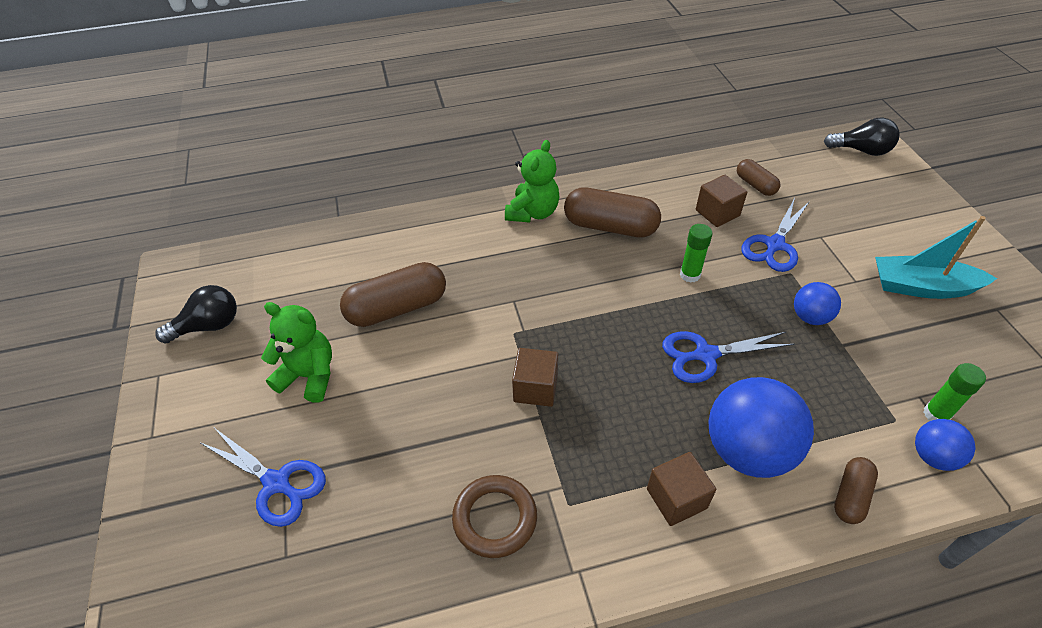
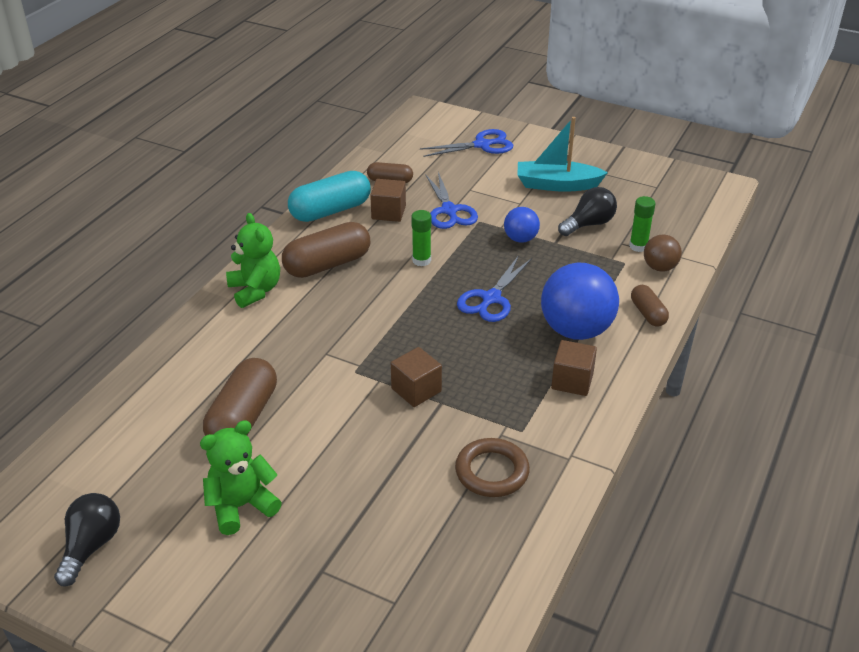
camera: 50 degrees left, 10 degrees down
(276, 483) = (322, 577): blue scissors -> blue scissors (482, 145)
(671, 182) = (330, 210): none -> turquoise capsule
(861, 150) = (428, 122): black light bulb -> black light bulb (589, 224)
(922, 287) = (557, 185): turquoise boat -> turquoise boat turned 45 degrees clockwise
(933, 456) = (660, 267): blue ball -> brown ball

